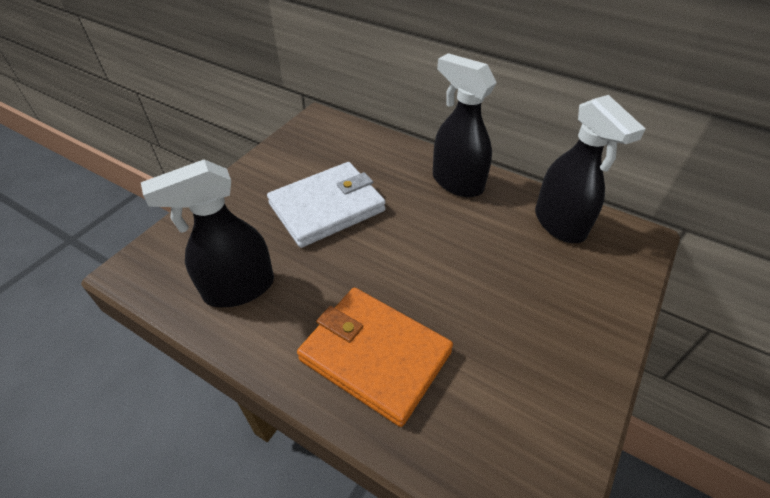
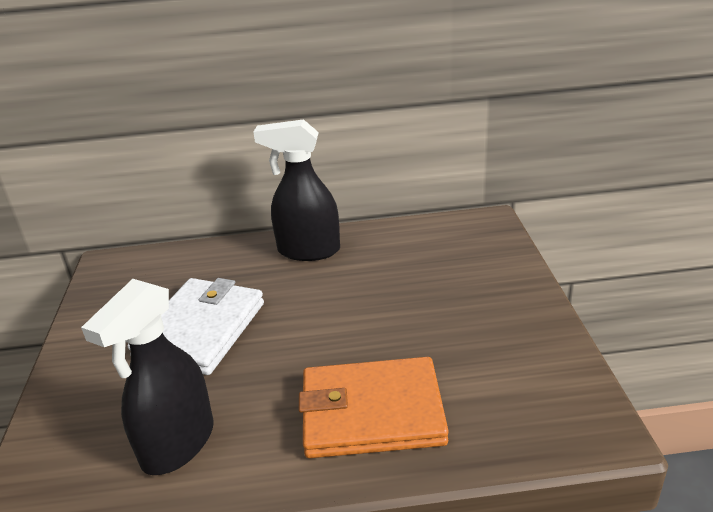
camera: 35 degrees left, 15 degrees down
(560, 224) = (423, 240): black spray bottle -> none

